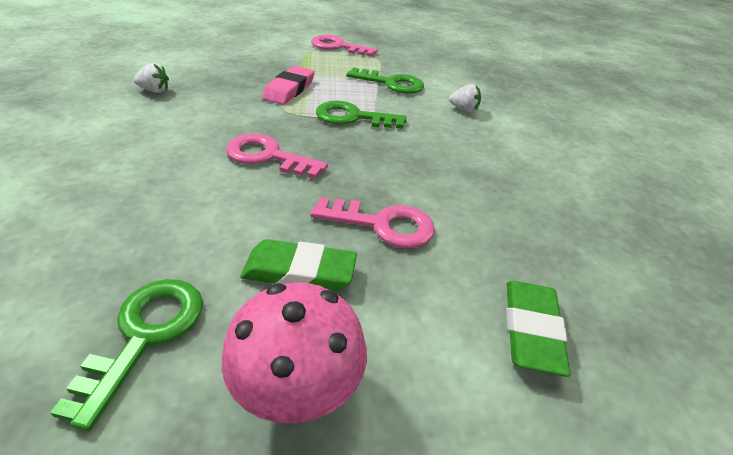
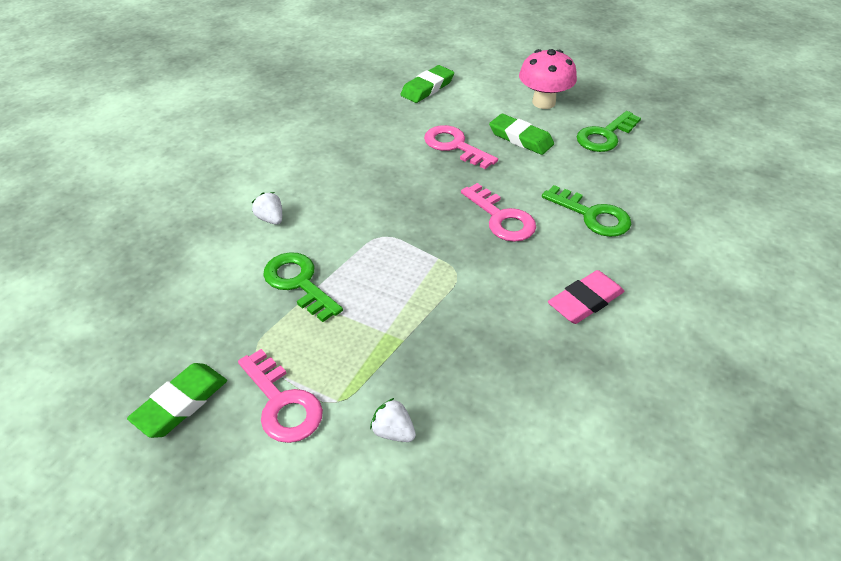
camera: 145 degrees left, 5 degrees up
(154, 91) = (591, 352): white strawberry -> white strawberry (393, 431)
(289, 89) = (430, 307): pink eraser -> pink eraser (585, 301)
(353, 117) = (394, 241): green key -> green key (592, 215)
(386, 40) = (181, 403): none -> green eraser

